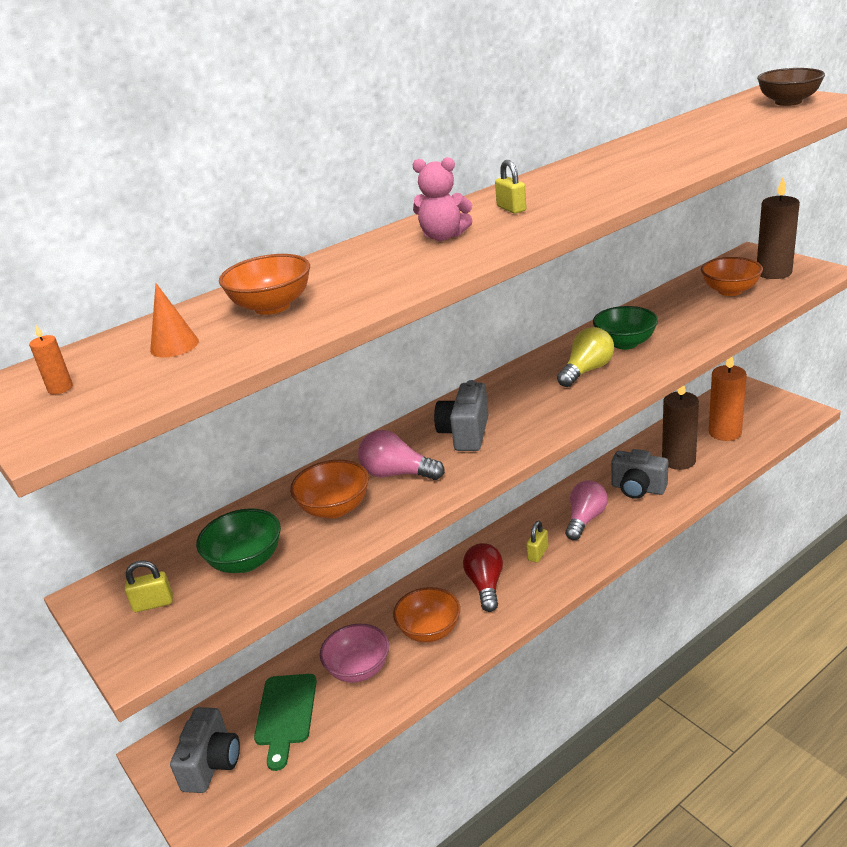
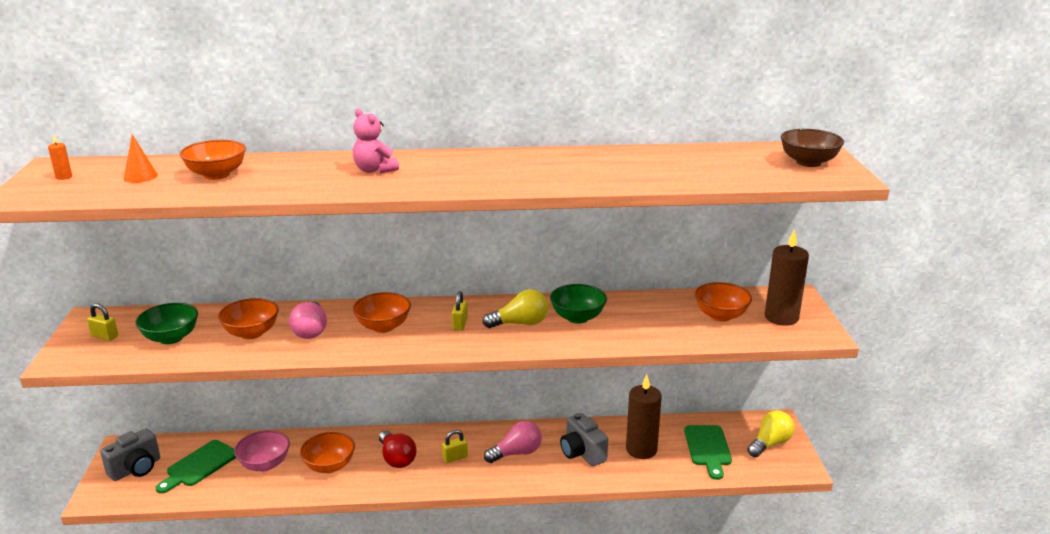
camera: 30 degrees right, 5 degrees down
(397, 474) = (310, 331): pink light bulb -> pink light bulb turned 150 degrees counterclockwise
(465, 434) = (383, 326): grey camera -> orange bowl
(485, 585) = (396, 458): red light bulb -> red light bulb turned 120 degrees clockwise
(511, 209) = (447, 168): yellow padlock -> yellow padlock (460, 324)
(725, 432) = (708, 448): orange candle -> green cutting board
(761, 405) = (770, 443): none -> yellow light bulb

